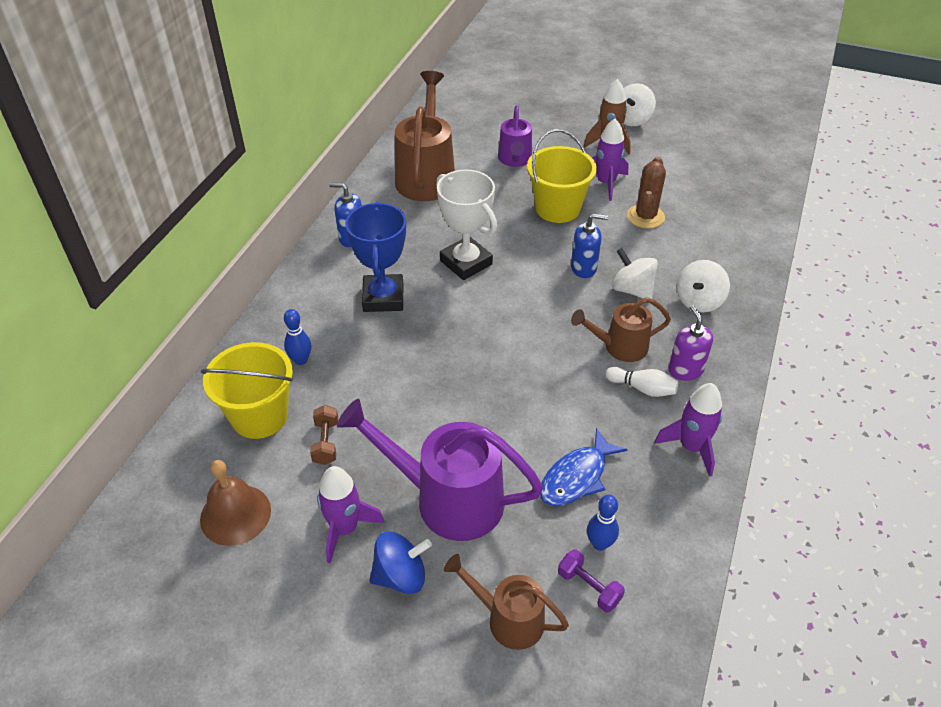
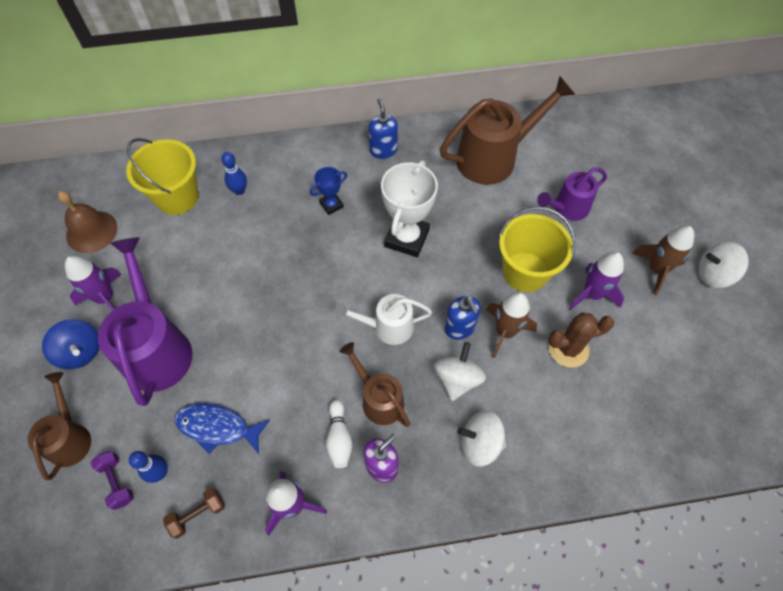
camera: 60 degrees right, 15 degrees up
(326, 442) = (173, 247): brown dumbbell -> brown dumbbell (198, 514)
(383, 297) = (331, 205): blue trophy -> blue trophy, size x0.52
(550, 313) = (387, 327): none -> white watering can
(589, 587) = (117, 482): purple dumbbell -> purple dumbbell turned 45 degrees counterclockwise
(606, 243) = (505, 332): none -> brown rocket

